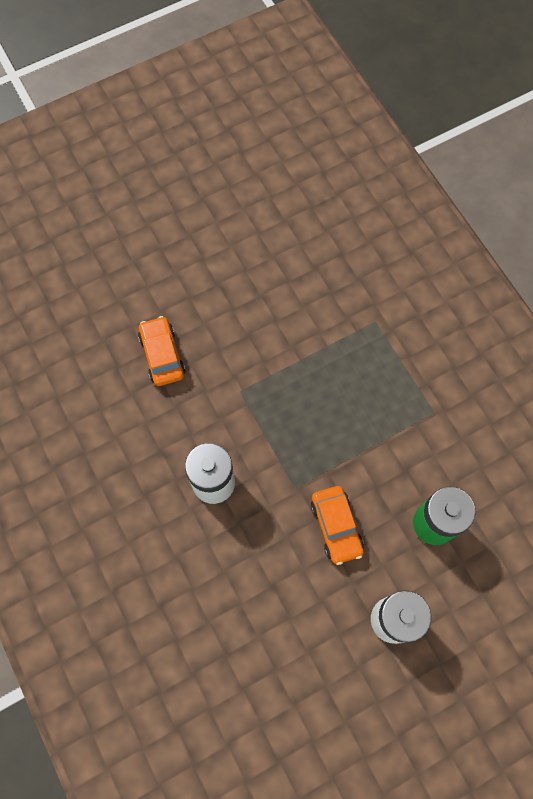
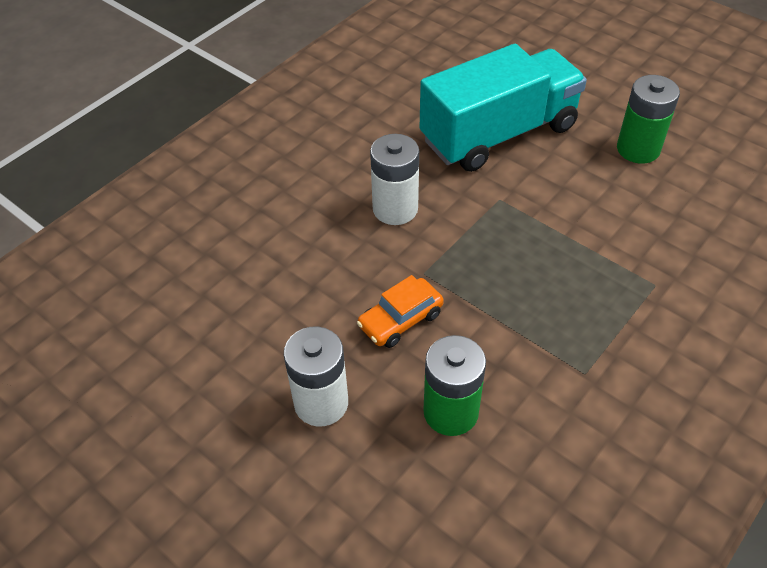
camera: 70 degrees right, 20 degrees down
(162, 355) = (499, 134): orange car -> turquoise truck
(233, 255) = (638, 149): none -> green battery

